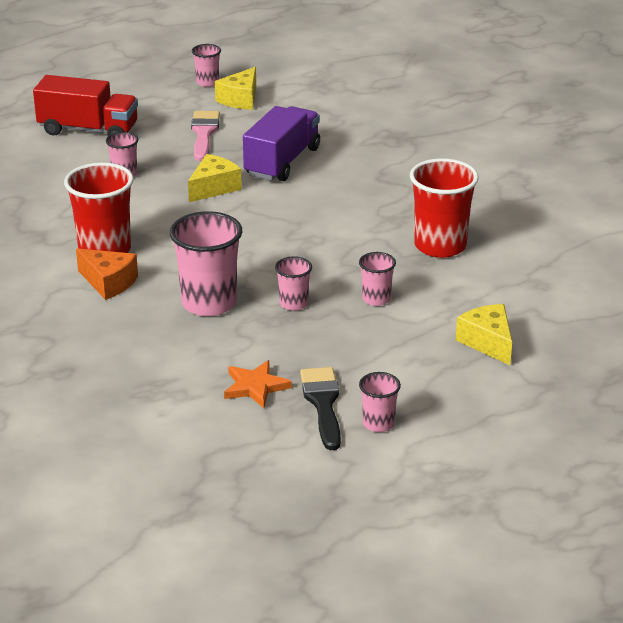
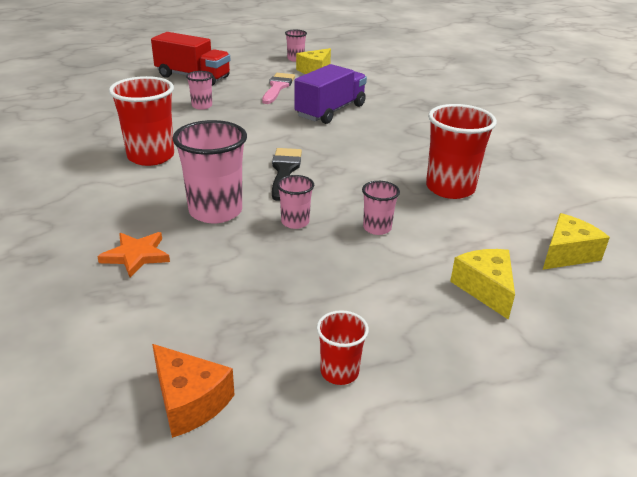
camera: 10 degrees right, 0 degrees up
(108, 282) = (137, 182): orange cheese -> orange cheese (189, 401)
(214, 188) = (267, 122): yellow cheese -> yellow cheese (567, 254)
(255, 387) = (219, 303): orange star -> orange star (136, 256)
(323, 403) = (284, 335): black brush -> black brush (284, 171)
(378, 423) = (339, 372): pink cup -> red cup

